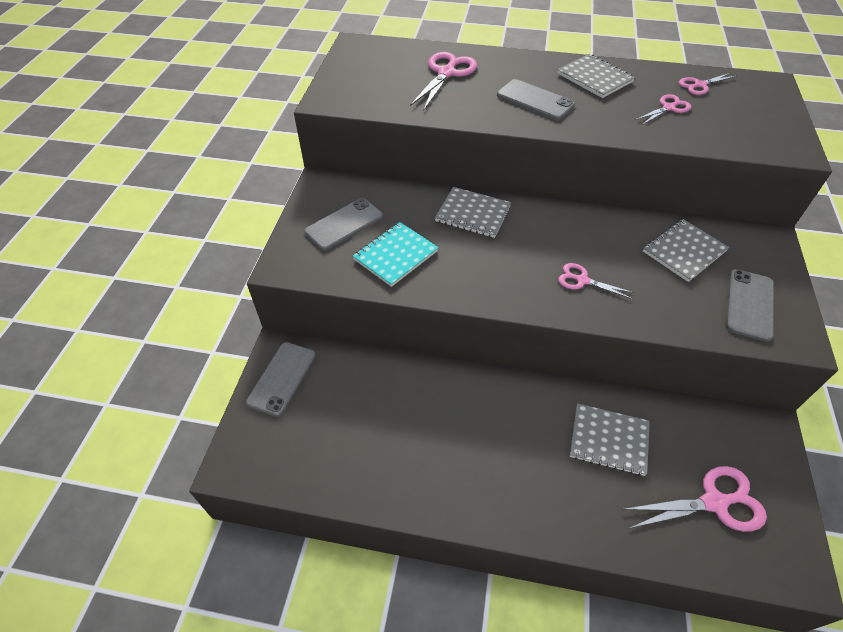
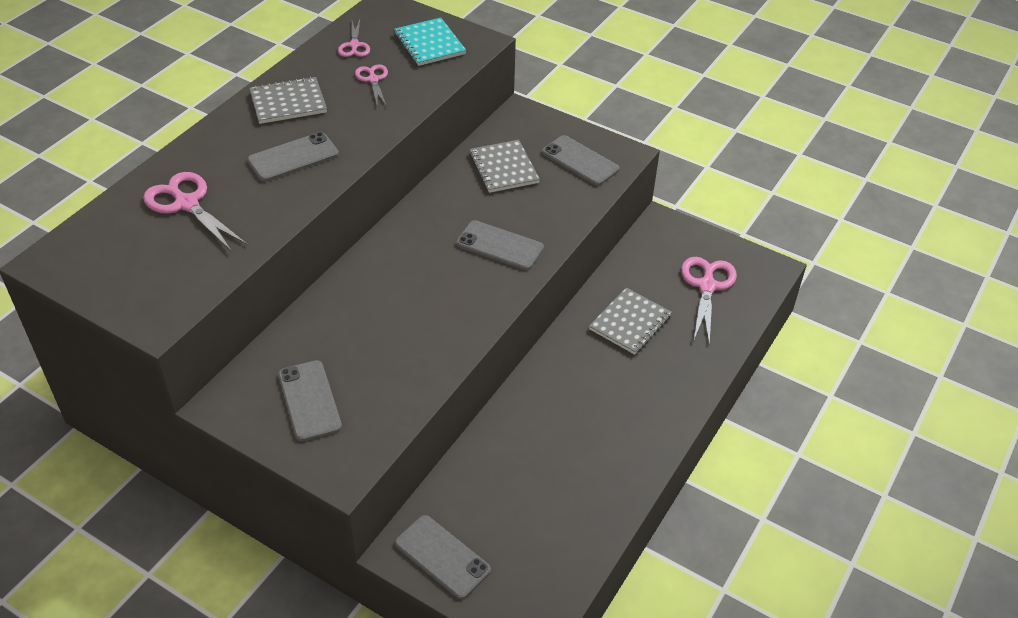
camera: 70 degrees left, 5 degrees down
(395, 255) = (386, 369): turquoise notebook -> turquoise notebook (429, 44)
(473, 214) = (364, 288): grey notebook -> none
(582, 280) = (499, 246): pink scissors -> grey phone

